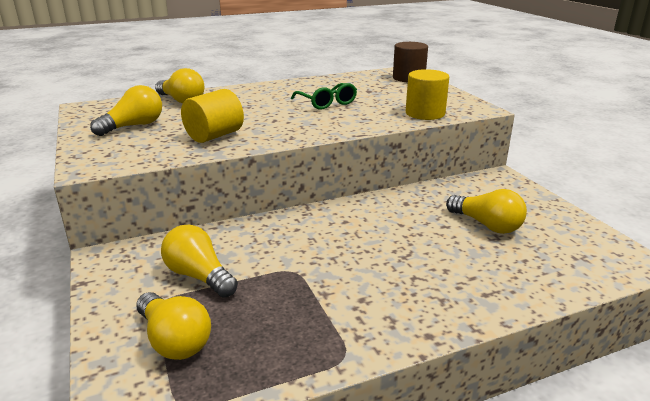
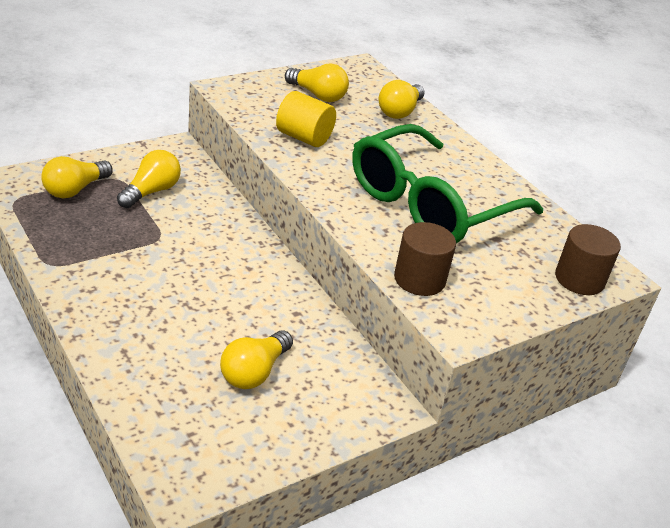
camera: 75 degrees right, 10 degrees up
(326, 103) = (431, 203): green glasses -> green glasses, size x2.36
(425, 113) = (419, 279): yellow cylinder -> brown cylinder

